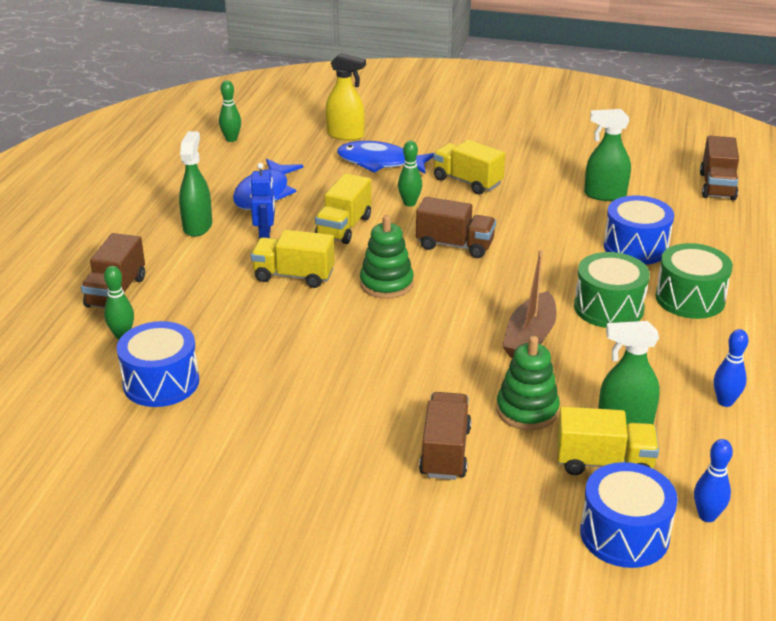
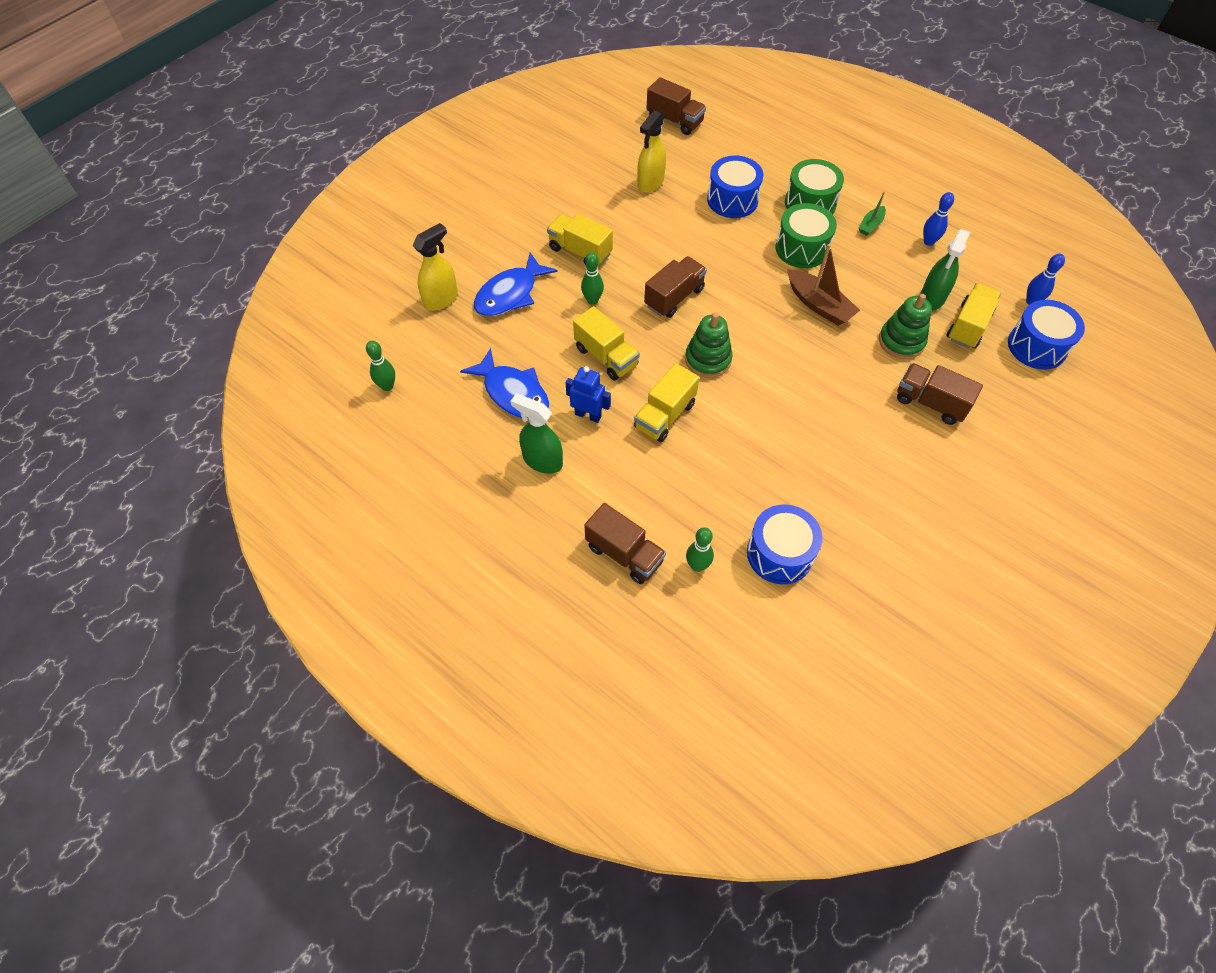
camera: 65 degrees left, 25 degrees up
(467, 182) = (580, 251): yellow truck -> yellow truck turned 60 degrees clockwise
(604, 195) = (650, 182): green spray bottle -> yellow spray bottle
(703, 350) = (871, 225): none -> green boat

